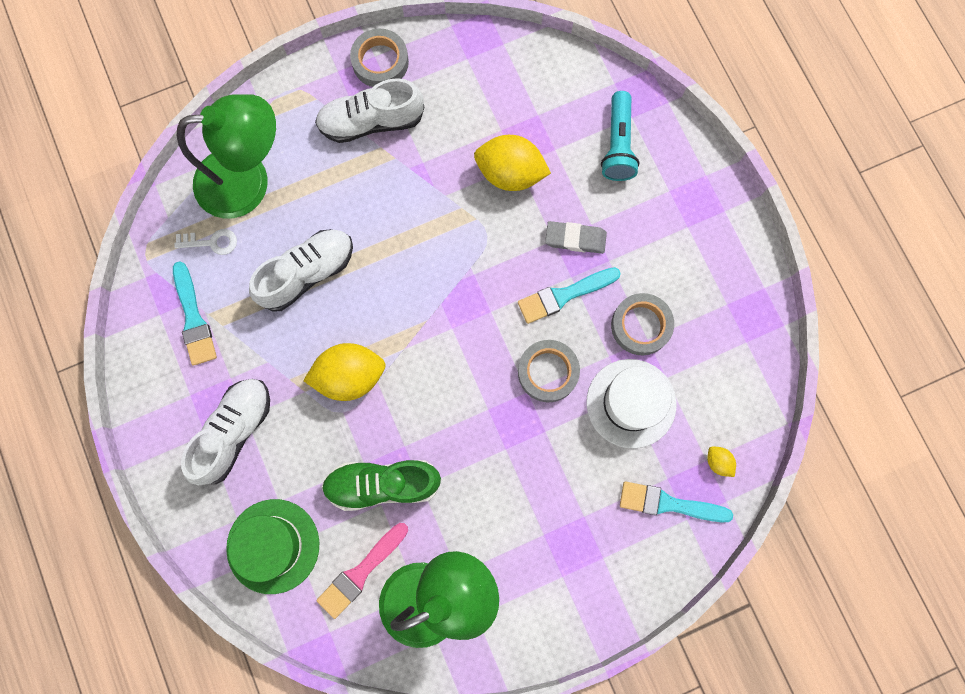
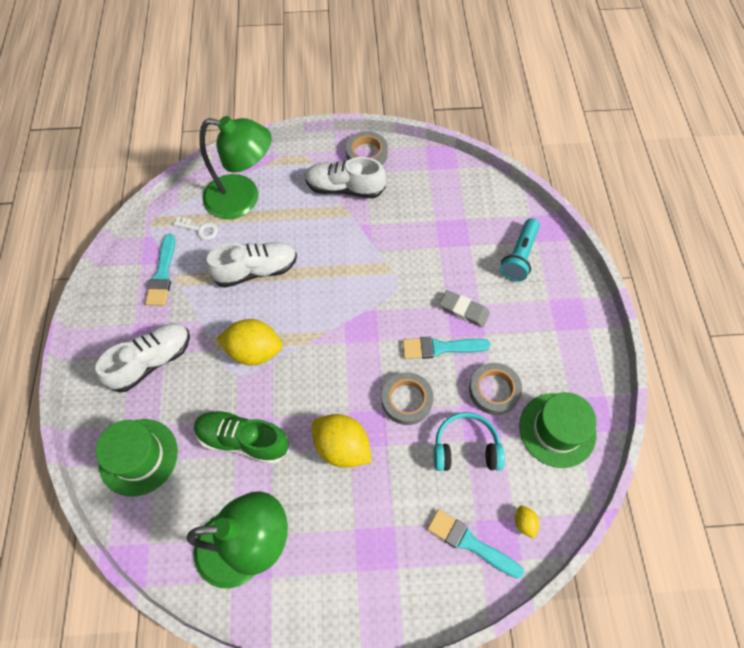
camera: 20 degrees right, 15 degrees down
(361, 572) = (195, 503): pink brush -> none
(510, 173) = (431, 251): yellow lemon -> yellow lemon (342, 447)
(631, 403) = (465, 448): white hat -> turquoise headphones
(723, 347) = (557, 430): none -> green hat

